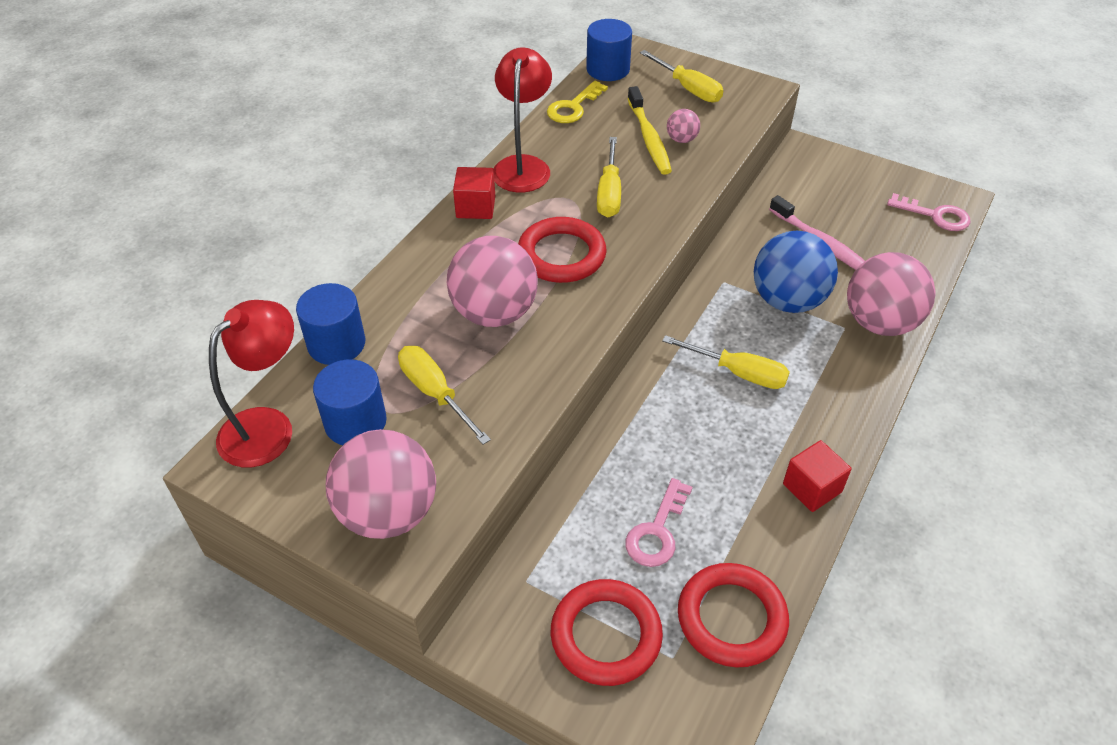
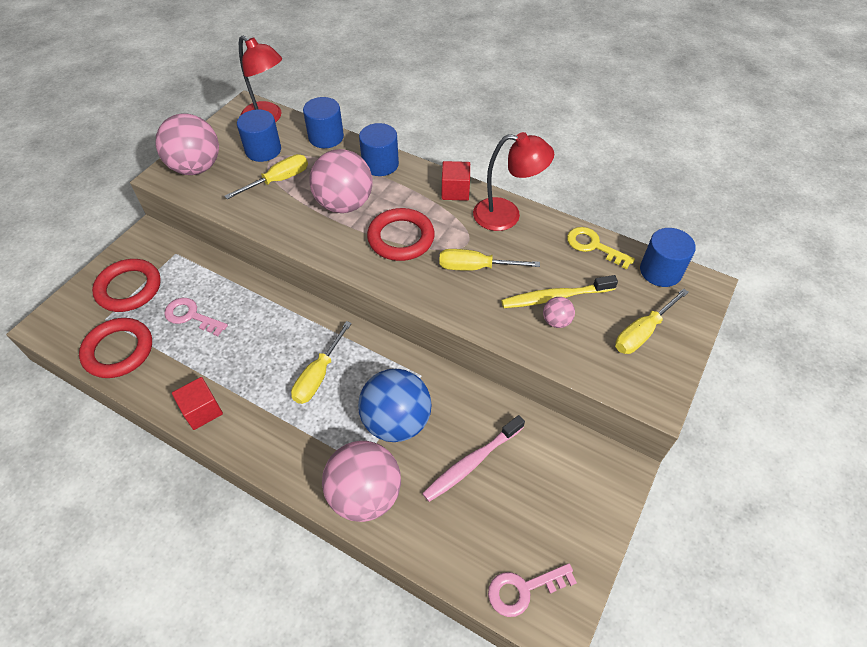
camera: 90 degrees right, 5 degrees up
(412, 279) = (380, 164): none -> blue cylinder
(935, 216) = (523, 589): pink key -> pink key turned 45 degrees clockwise

